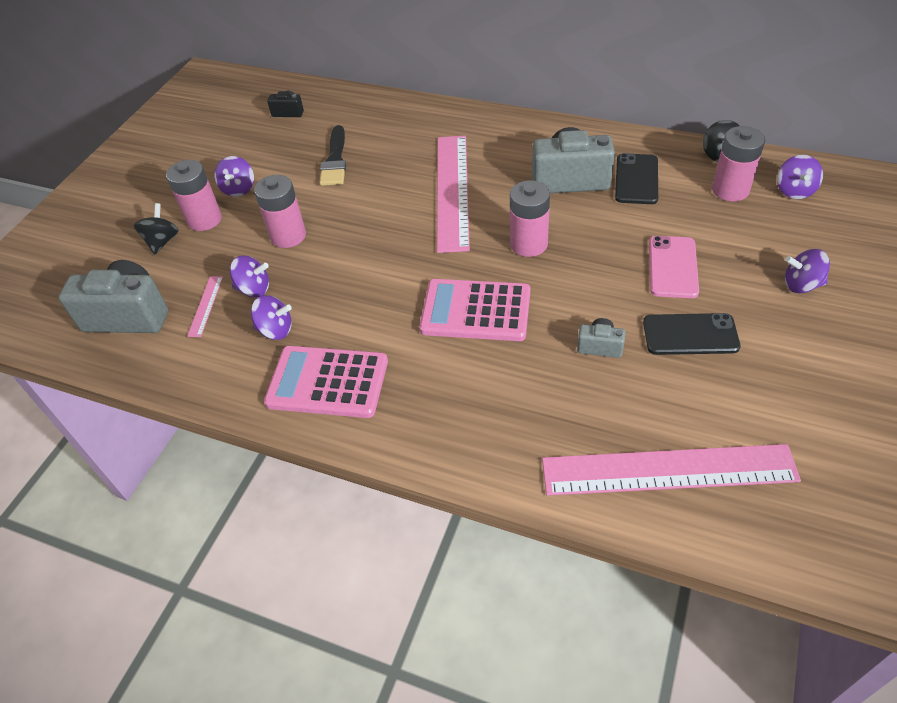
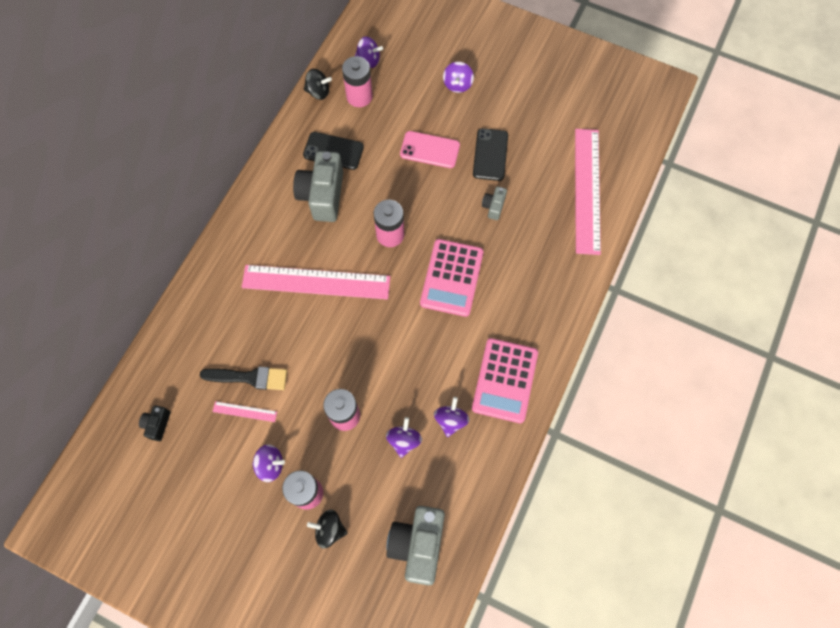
camera: 90 degrees left, 20 degrees up
(205, 306) = (416, 479): pink ruler -> pink ruler (245, 411)

